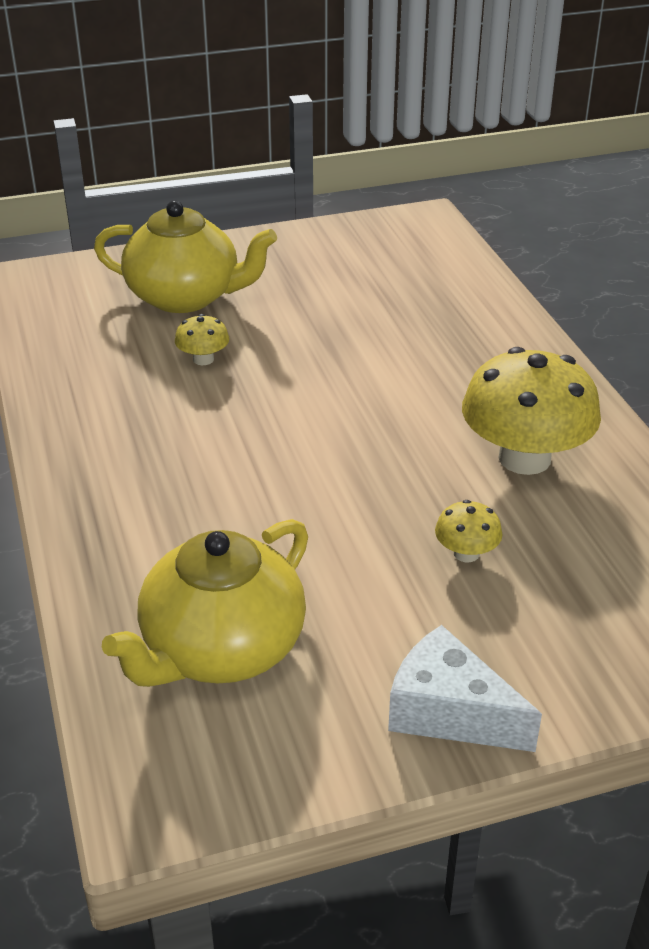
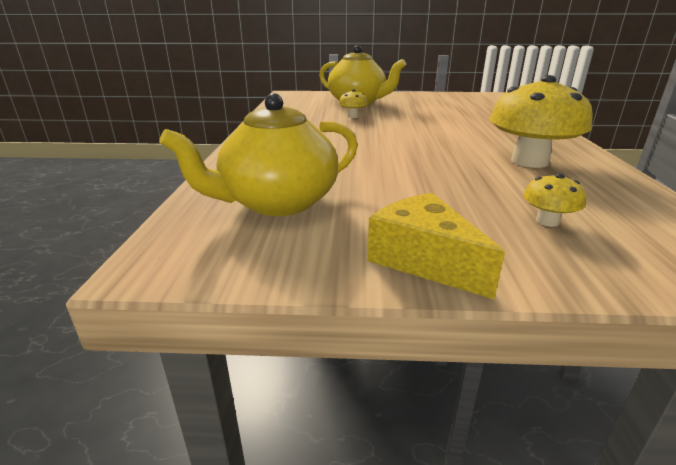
camera: 20 degrees right, 10 degrees down
(449, 712) = (424, 260): white cheese -> yellow cheese
(466, 553) = (473, 190): yellow mushroom -> yellow mushroom (547, 221)

